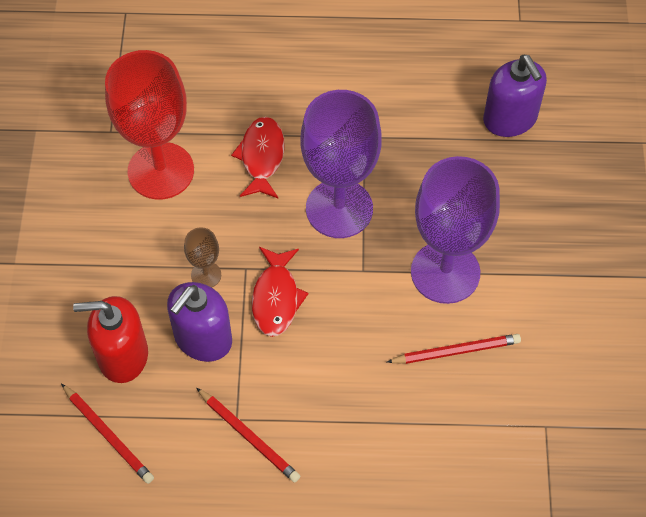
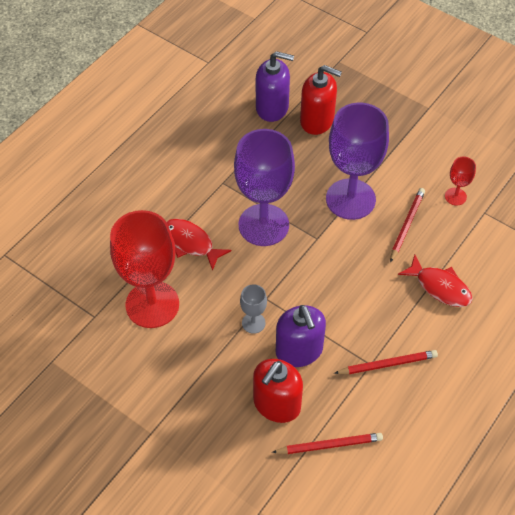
camera: 55 degrees left, 5 degrees down
(206, 275) = (253, 323): brown goblet -> grey goblet
(276, 298) = (301, 294): red fish -> red fish (440, 287)
(530, 173) = (317, 120): none -> red soap dispenser
(543, 381) = (455, 196): none -> red goblet

